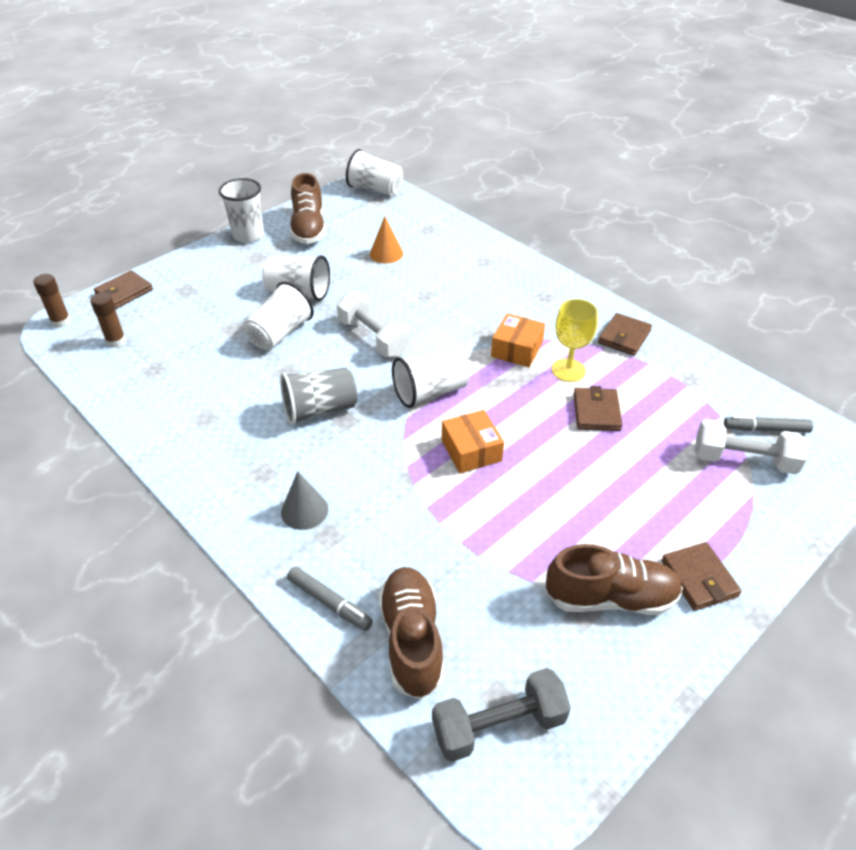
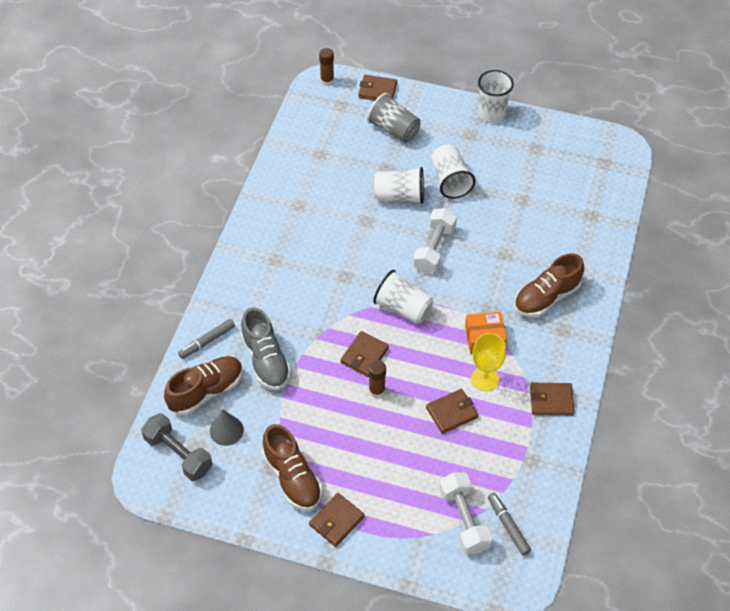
camera: 60 degrees right, 10 degrees up
(116, 341) = (330, 119): brown glue stick -> brown glue stick (377, 391)
(304, 510) = (261, 295): grey cone -> grey cone (226, 430)
(309, 228) = (529, 143): brown shoe -> brown shoe (546, 297)
(320, 410) = (345, 257): grey cup -> grey cup (394, 129)
(329, 602) = (207, 341): grey marker -> grey marker turned 45 degrees clockwise
(375, 189) = (618, 154): white cup -> none
(386, 253) = (537, 206): orange cone -> none
(409, 548) = (266, 360): none -> grey shoe
(471, 450) = (364, 355): orange box -> brown wallet

